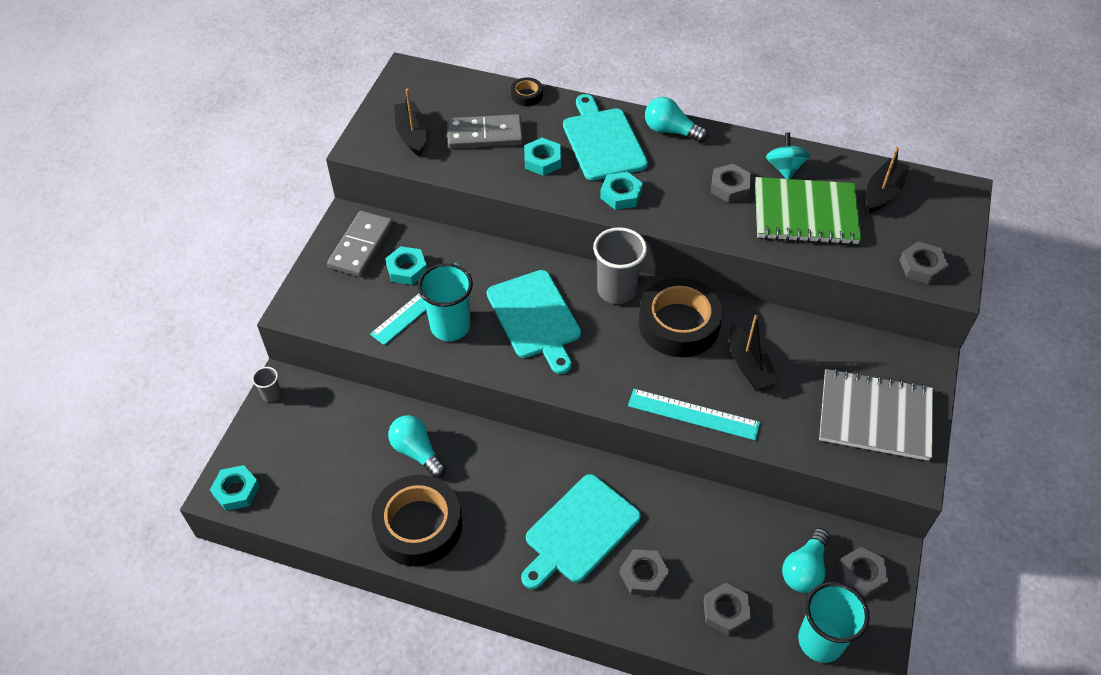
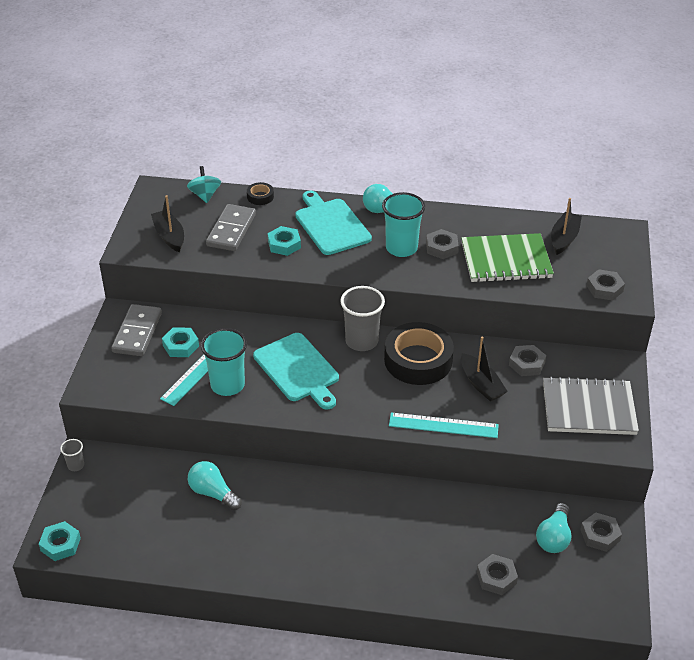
camera: 10 degrees left, 10 degrees down
(418, 525) = (226, 549): black tape -> none
(485, 135) = (231, 230): grey domino -> grey domino turned 60 degrees counterclockwise
(579, 531) = (364, 535): turquoise cutting board -> none
(621, 195) = (354, 263): turquoise nut -> none
(643, 575) = (424, 560): grey nut -> grey nut (527, 364)
(784, 168) = (483, 229): turquoise spinning top -> turquoise spinning top (205, 195)
(820, 641) = (577, 588): turquoise cup -> turquoise cup (401, 248)

